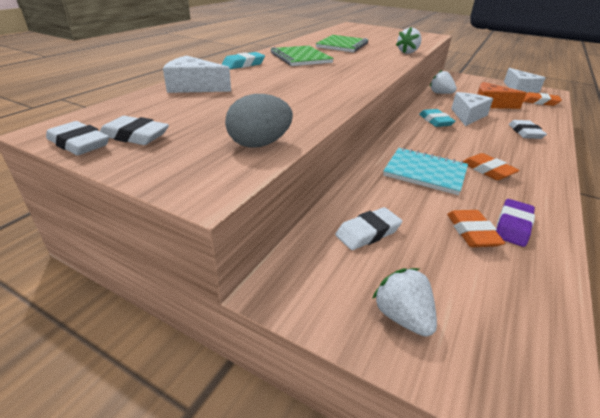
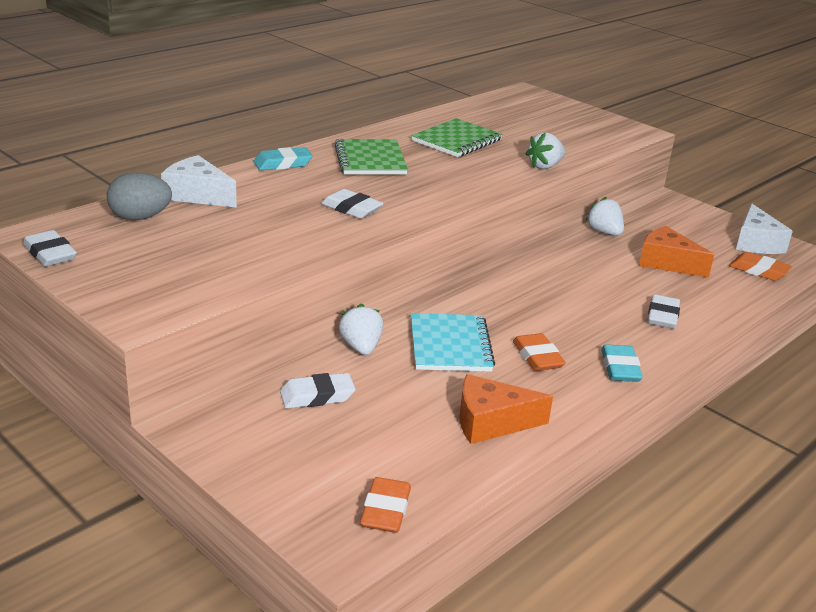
camera: 15 degrees right, 5 degrees down
(135, 136) = (104, 253): white eraser -> white eraser (351, 209)
(259, 144) = (218, 281): grey egg -> grey egg (140, 218)
(402, 317) = (286, 469): white strawberry -> white strawberry (361, 347)
(425, 172) = (450, 345): turquoise notebook -> turquoise notebook turned 45 degrees clockwise
(435, 121) = (543, 278): turquoise eraser -> turquoise eraser (620, 368)
(468, 116) = (604, 276): white cheese -> none
(472, 232) = (434, 419): orange eraser -> orange eraser (385, 510)
(513, 226) = (491, 422): purple eraser -> orange cheese

